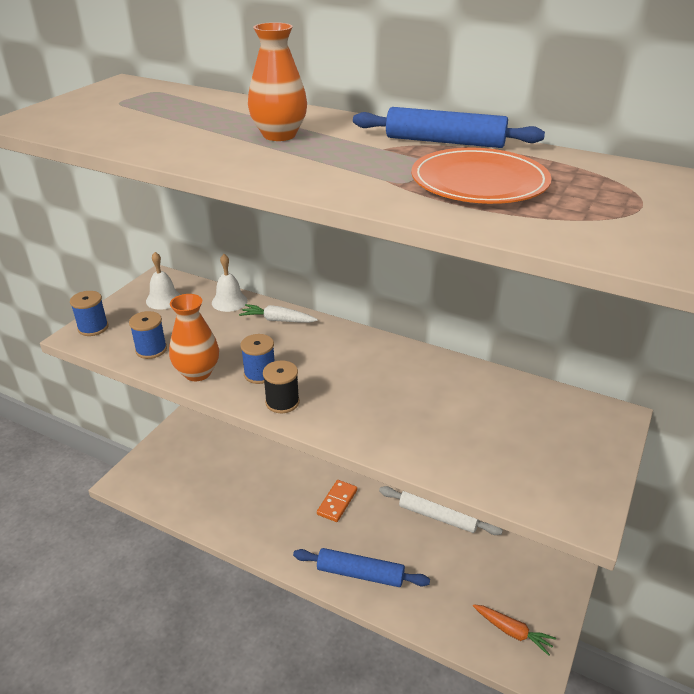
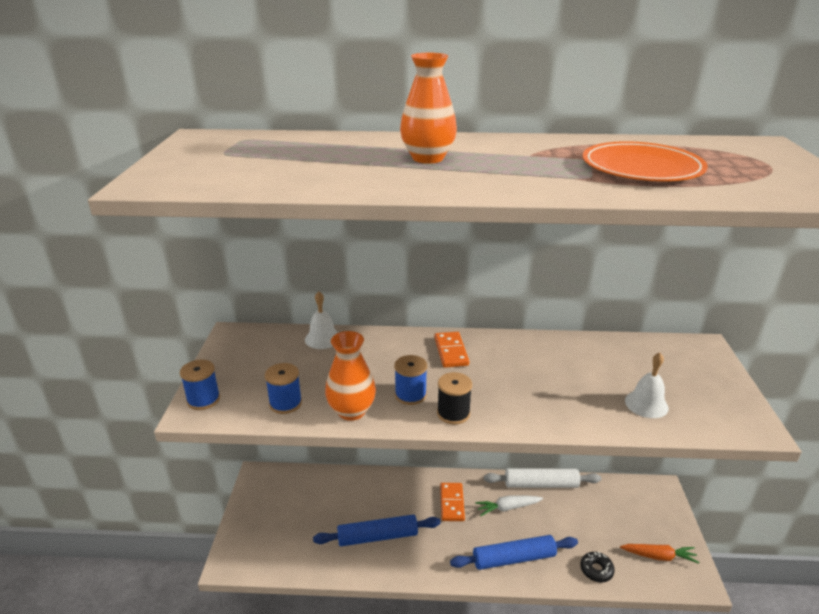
camera: 25 degrees left, 5 degrees down
(164, 299) = (255, 353): white bell -> white bell (646, 404)
(278, 320) = (383, 343): white carrot -> white carrot (508, 508)
(333, 345) = (451, 351): none -> orange domino
(434, 617) = (596, 570): none -> black donut
(444, 142) = (566, 143): blue rolling pin -> blue rolling pin (377, 536)

